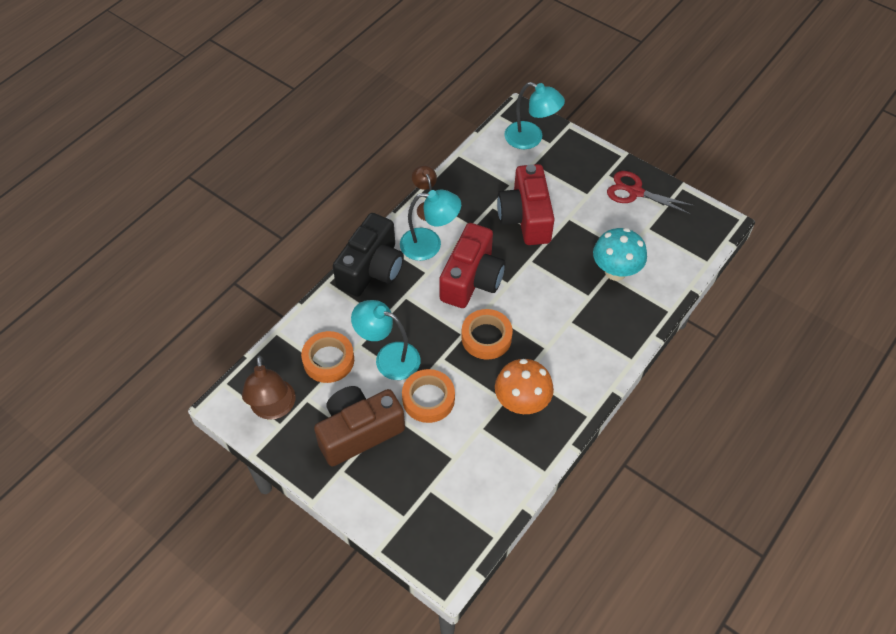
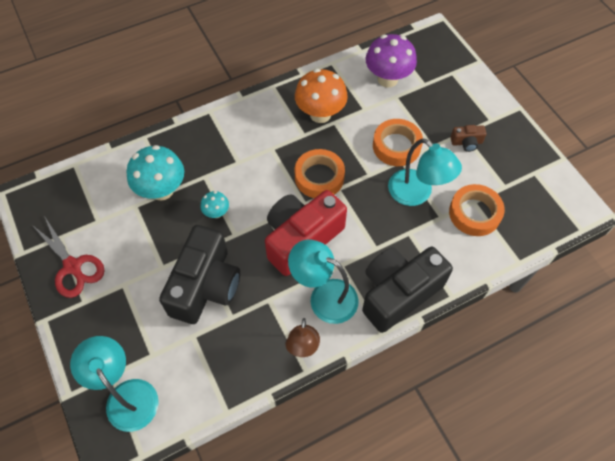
camera: 155 degrees left, 5 degrees up
(273, 409) = (537, 189): brown lamp -> none
(359, 432) = (466, 142): brown camera -> brown camera, size x0.42
(473, 477) = (387, 79): none -> purple mushroom
(525, 217) = (205, 285): red camera -> black camera
(556, 272) = (216, 213): none -> turquoise mushroom

